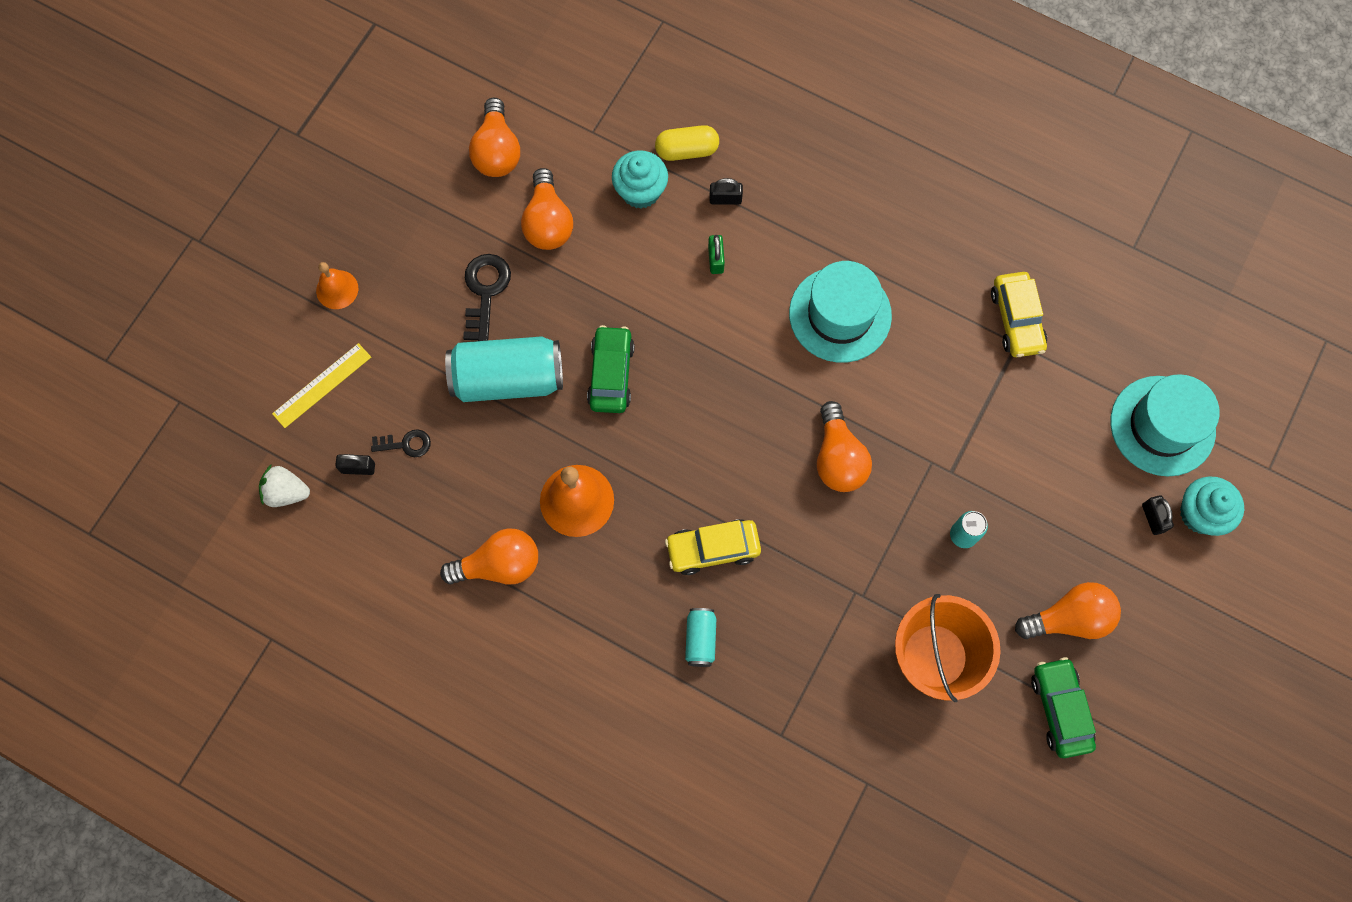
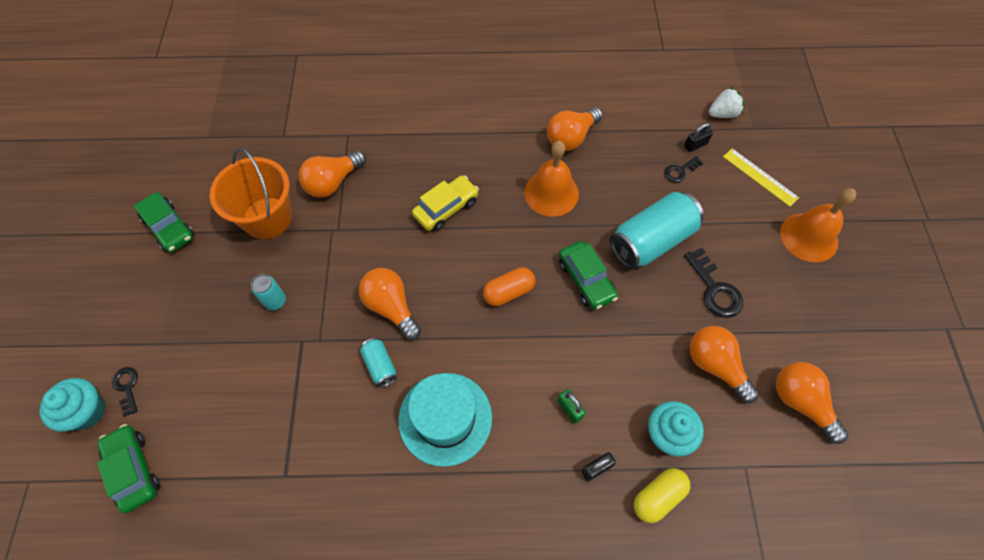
camera: 150 degrees right, 10 degrees down
(322, 385) = (760, 177): yellow ruler -> yellow ruler turned 60 degrees counterclockwise
(337, 289) = (809, 237): orange bell -> orange bell, size x1.68
(700, 639) = (424, 158): turquoise can -> turquoise can (380, 365)
(702, 406) = (508, 292): none -> orange capsule
(1016, 320) = (292, 498): yellow car -> none
(1069, 618) = (178, 285): orange light bulb -> orange light bulb (333, 182)
(1153, 518) = (127, 387): black padlock -> black key
(1162, 426) = (134, 470): turquoise hat -> green car

